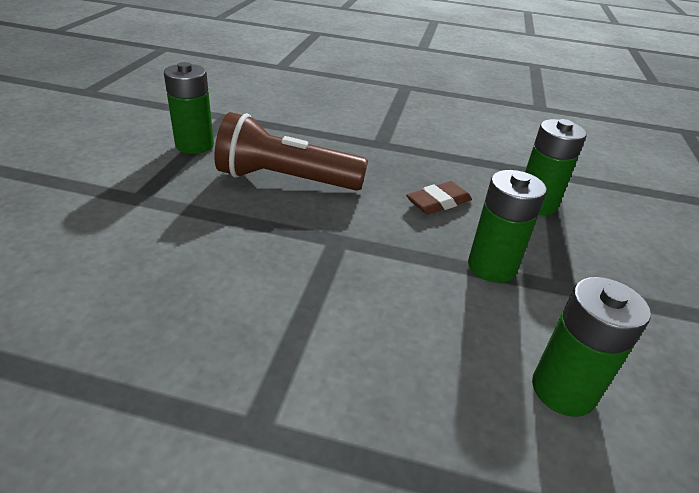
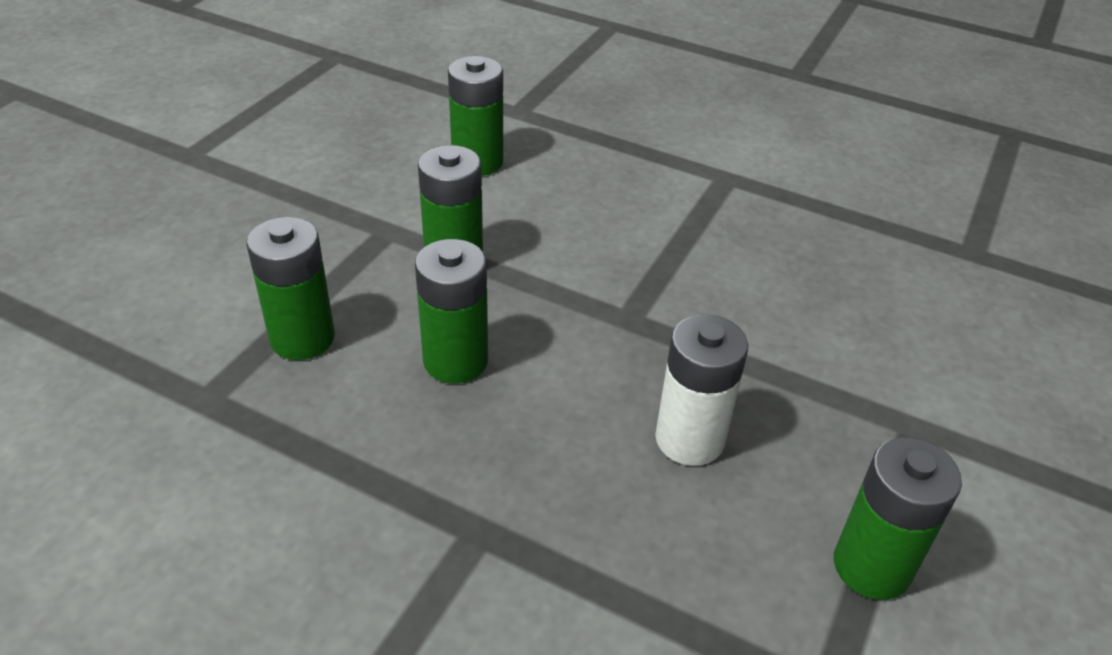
camera: 165 degrees left, 5 degrees up
(286, 180) = (689, 439): brown flashlight -> white battery
(438, 202) = (455, 361): brown eraser -> green battery

